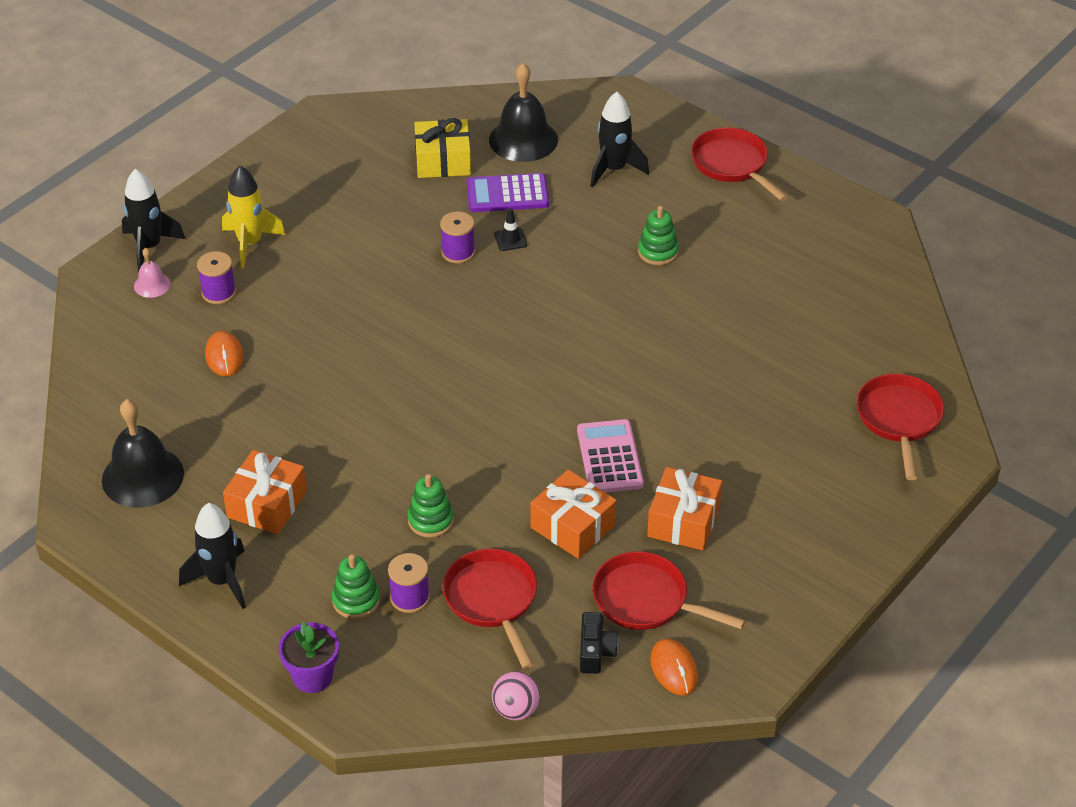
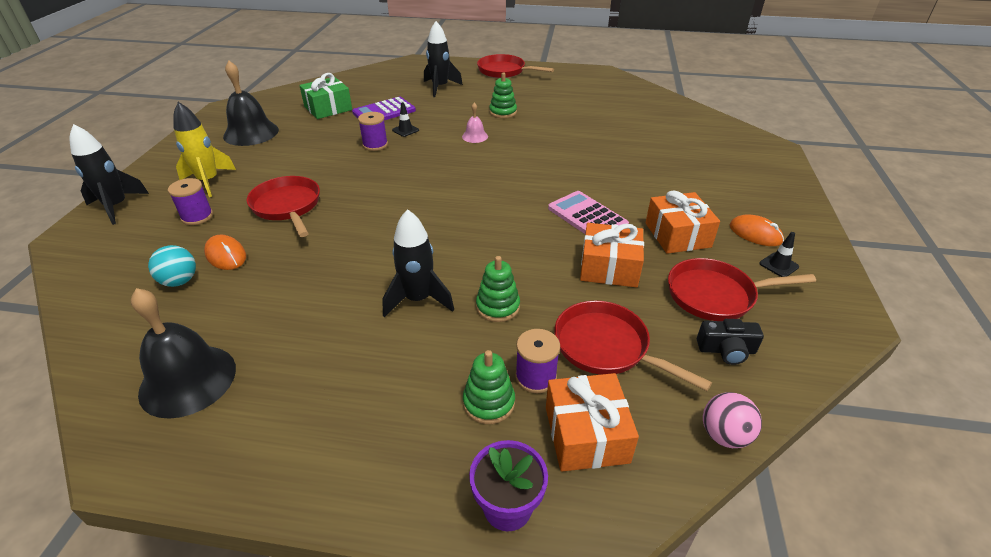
camera: 30 degrees left, 5 degrees down
(152, 285) = (130, 229): pink bell -> pink bell (475, 136)
(173, 371) = (180, 281): none -> turquoise ball
(222, 581) = (335, 447): black rocket -> black rocket (418, 299)
(267, 504) = (338, 353): orange gift -> orange gift (586, 434)
(443, 161) = (328, 108): yellow gift -> green gift
(523, 139) = (373, 88): black bell -> black bell (251, 133)
(595, 651) = (726, 350): black camera -> black camera turned 120 degrees clockwise
(674, 669) = (794, 336): orange mouse -> orange mouse (755, 233)
(750, 600) = (778, 265): none -> black traffic cone
(899, 419) = (725, 142): red pan -> red pan (287, 206)

